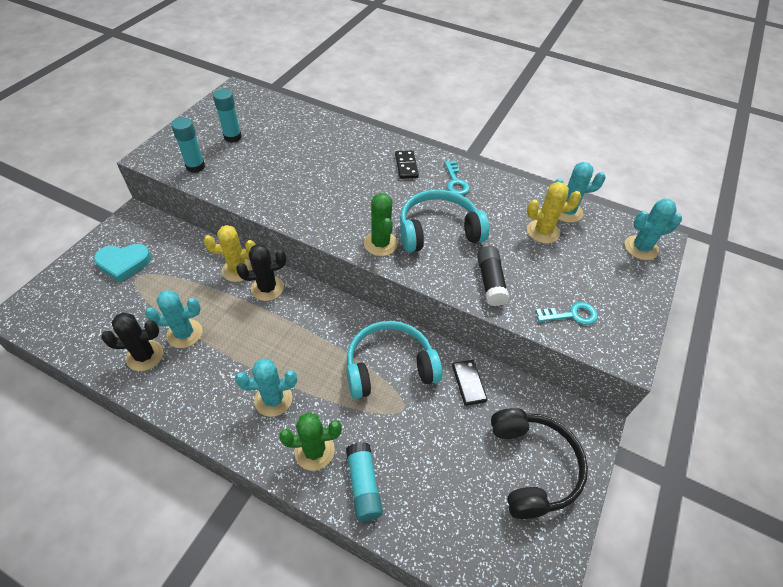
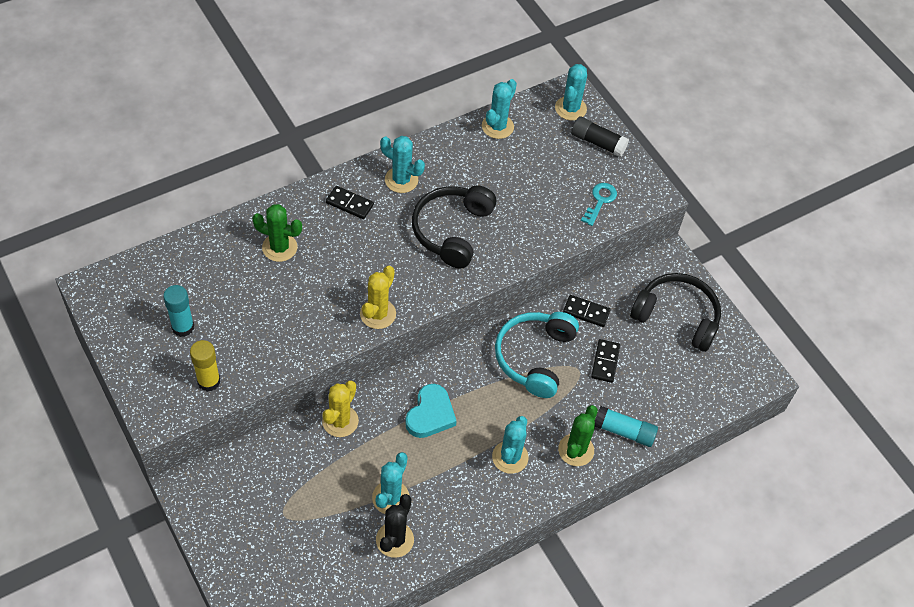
camera: 60 degrees left, 5 degrees up
(124, 263) = (255, 520): turquoise heart -> turquoise heart (430, 414)
(195, 167) = (209, 381): turquoise glue stick -> yellow glue stick
(267, 288) = (382, 407): black cactus -> none
(380, 243) = (436, 281): green cactus -> green cactus (279, 247)
(429, 427) = (605, 362): none -> black domino
(438, 230) = (452, 230): turquoise headphones -> black headphones
(455, 182) = (401, 180): turquoise key -> turquoise cactus
(490, 282) = (533, 230): black glue stick -> black glue stick (597, 142)
(543, 231) = (507, 159): yellow cactus -> yellow cactus (378, 314)

